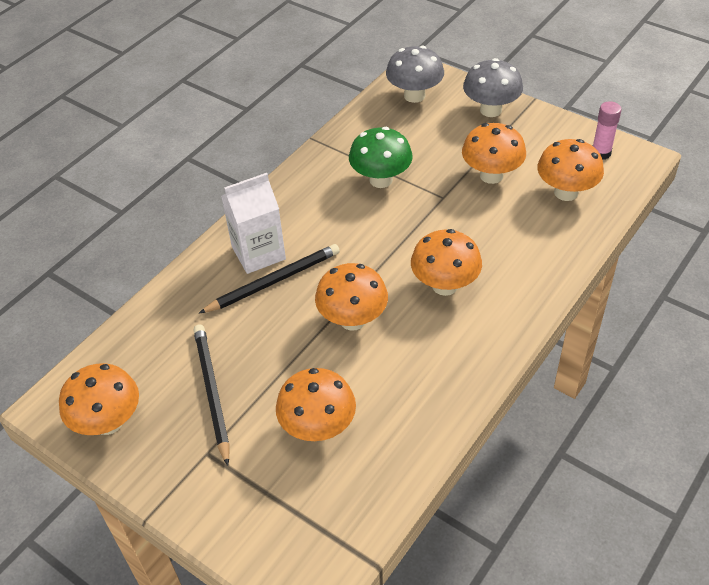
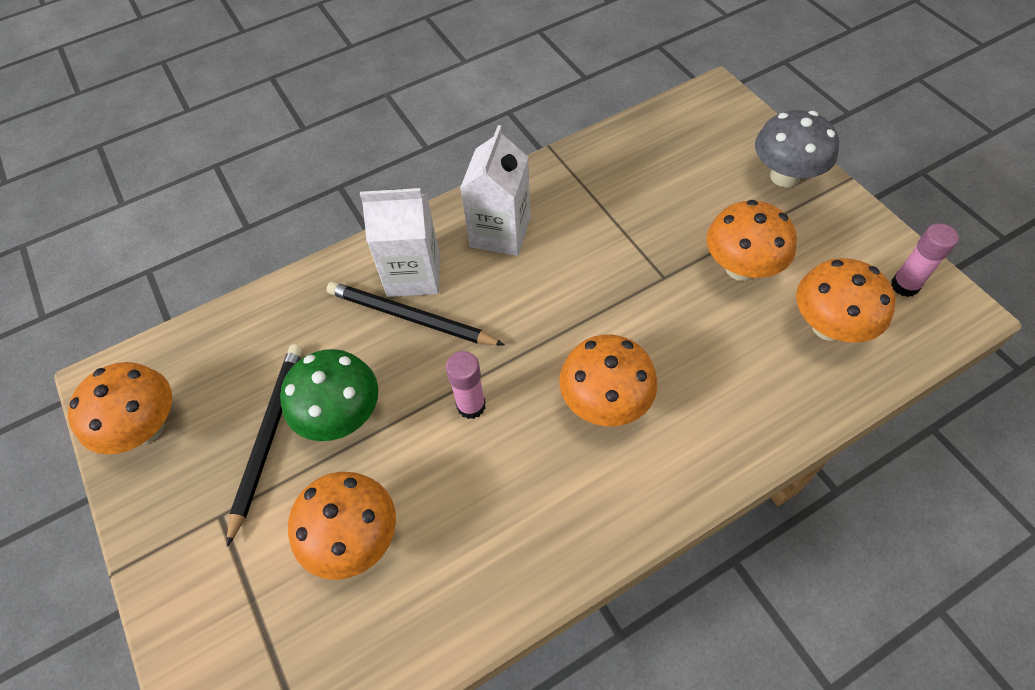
camera: 25 degrees right, 10 degrees up
(273, 281) = (410, 317): black pencil -> black pencil turned 150 degrees counterclockwise
(308, 205) = (500, 232): none -> white carton
(353, 320) = (471, 405): orange mushroom -> pink glue stick
(381, 180) = (601, 227): green mushroom -> green mushroom (342, 416)
(414, 95) = (698, 128): grey mushroom -> none

